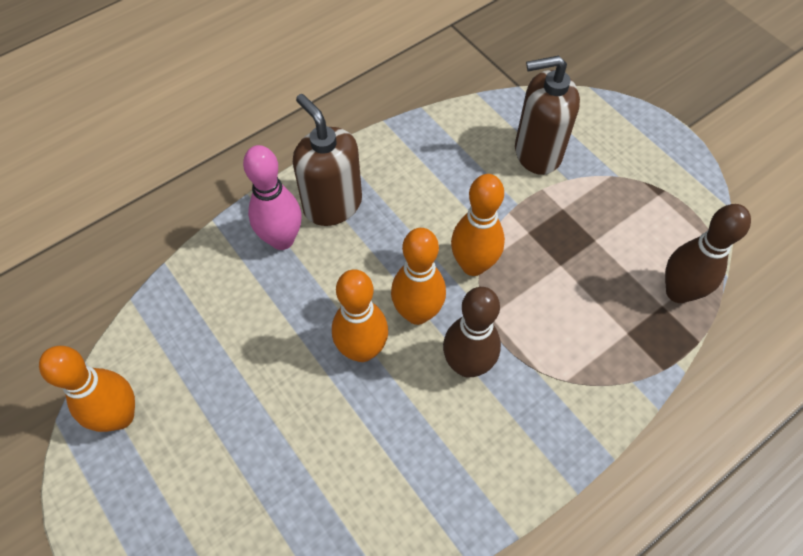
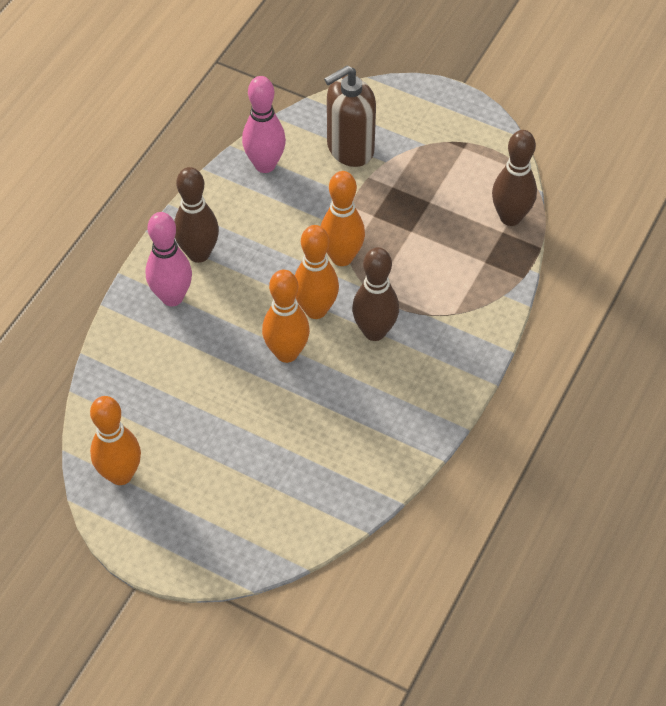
camera: 25 degrees left, 5 degrees down
(332, 204) = (199, 254): brown soap dispenser -> brown bowling pin
(444, 138) = (265, 165): none -> pink bowling pin

